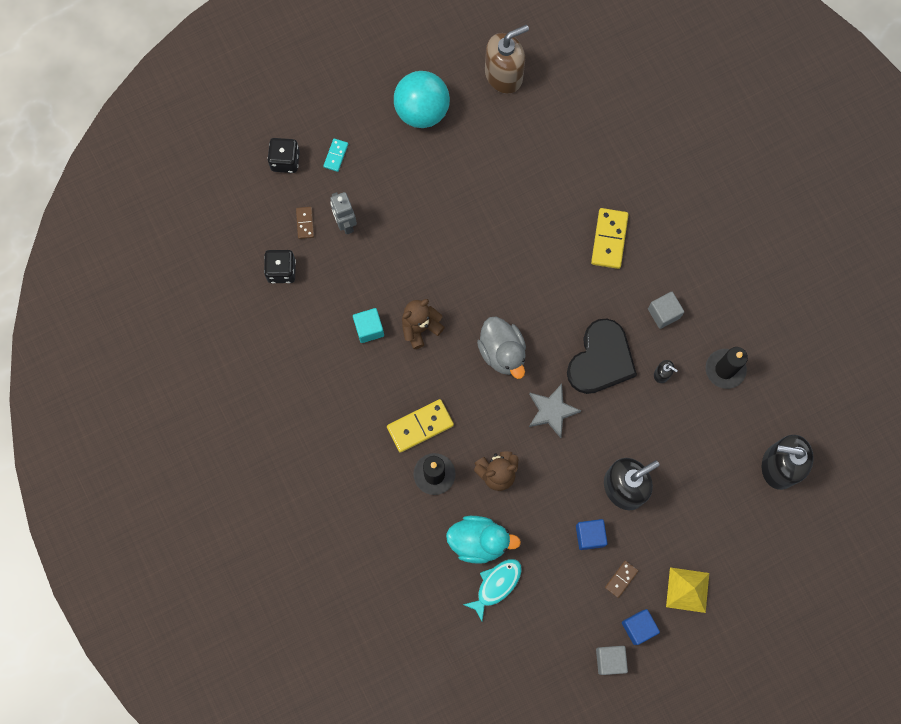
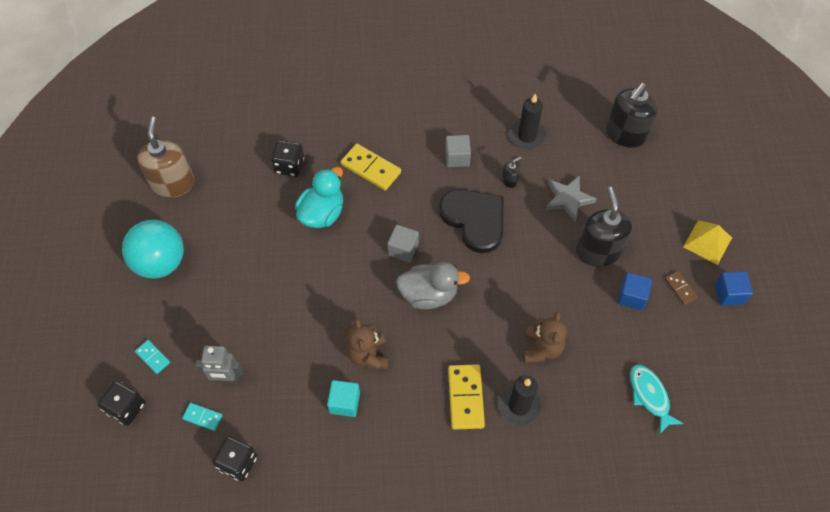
camera: 65 degrees left, 15 degrees down
(305, 223) = (203, 417): brown domino -> turquoise domino
(479, 541) = (601, 393): turquoise duck -> turquoise duck (322, 213)
(552, 411) = (503, 278): grey star -> grey star (568, 199)
(574, 165) = (289, 166): none -> black dice
(610, 660) = (752, 329): grey cube -> grey cube (403, 249)

